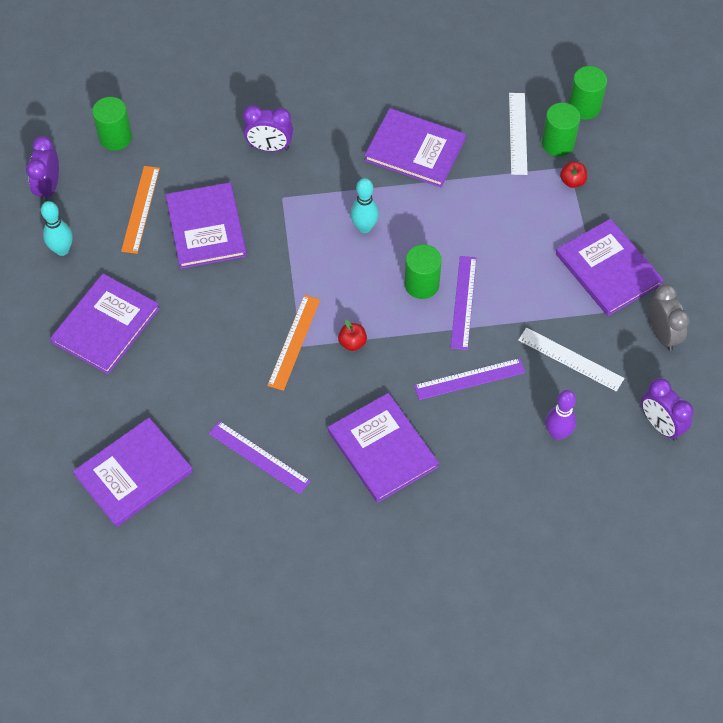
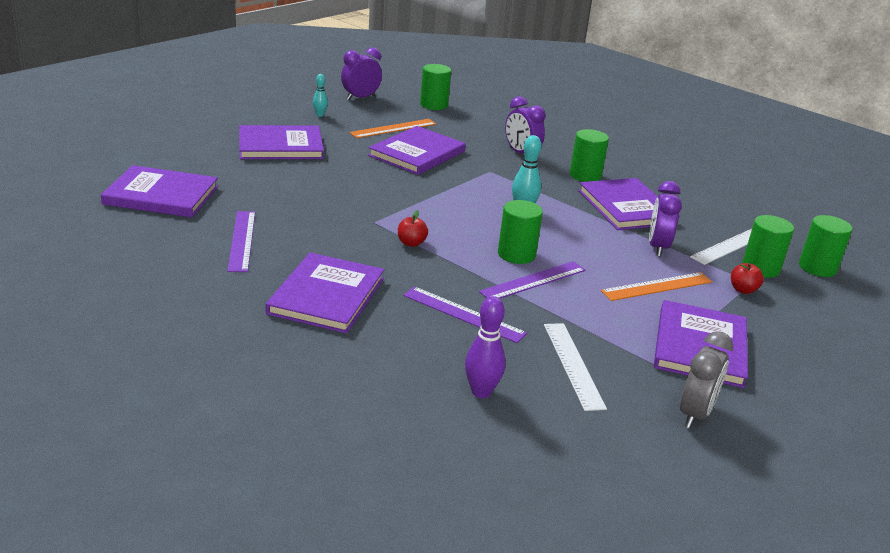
camera: 45 degrees right, 30 degrees down
(62, 250) = (320, 115): turquoise bowling pin -> turquoise bowling pin, size x0.63
(294, 342) = (373, 218): orange ruler -> orange ruler (657, 286)
(344, 133) = (585, 175): none -> green cylinder
(660, 425) = (593, 463): purple clock -> purple clock (657, 247)

